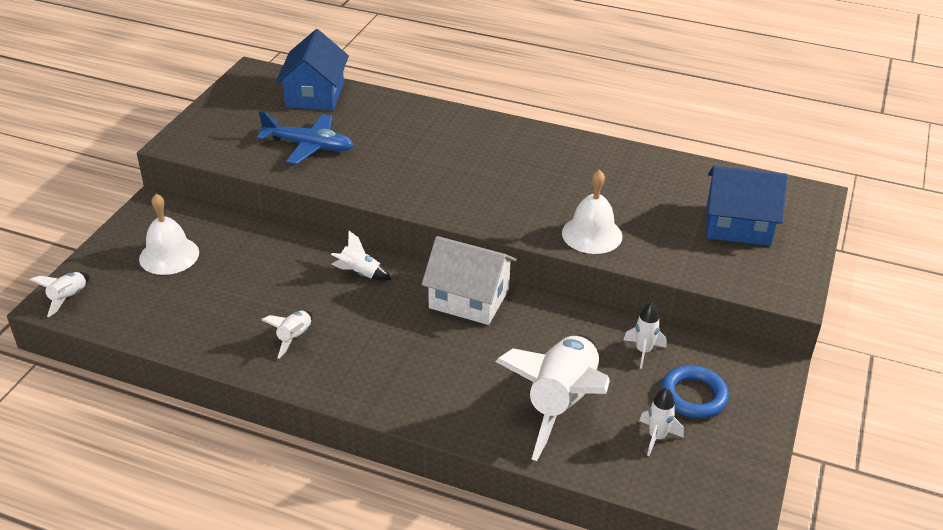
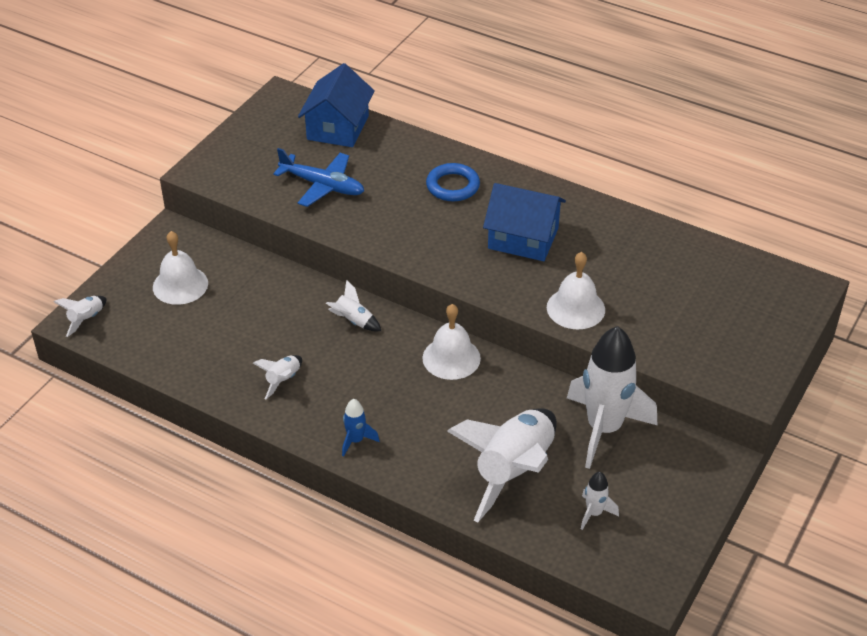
camera: 10 degrees right, 5 degrees up
(384, 391) = (356, 440): none -> blue rocket
(469, 298) = (451, 358): white house -> white bell
(643, 351) = (604, 429): white rocket -> white rocket, size x2.33
(693, 396) = (639, 478): blue ring -> blue ring (453, 186)
(738, 225) = (722, 312): blue house -> blue house (523, 238)

